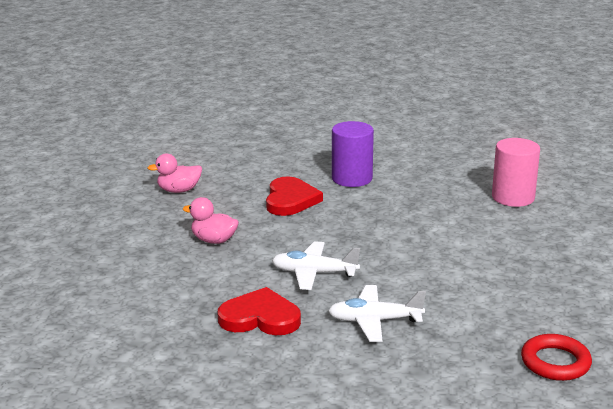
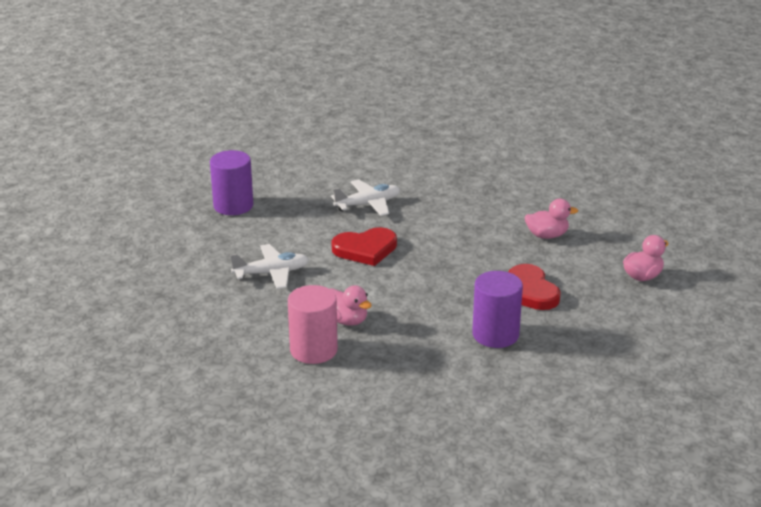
camera: 155 degrees right, 5 degrees up
(260, 317) = (447, 189): red heart -> red heart (365, 249)
(314, 273) = (440, 227): white plane -> white plane (272, 273)
(472, 211) = (346, 320): none -> pink duck
(555, 362) = (233, 206): red ring -> purple cylinder

